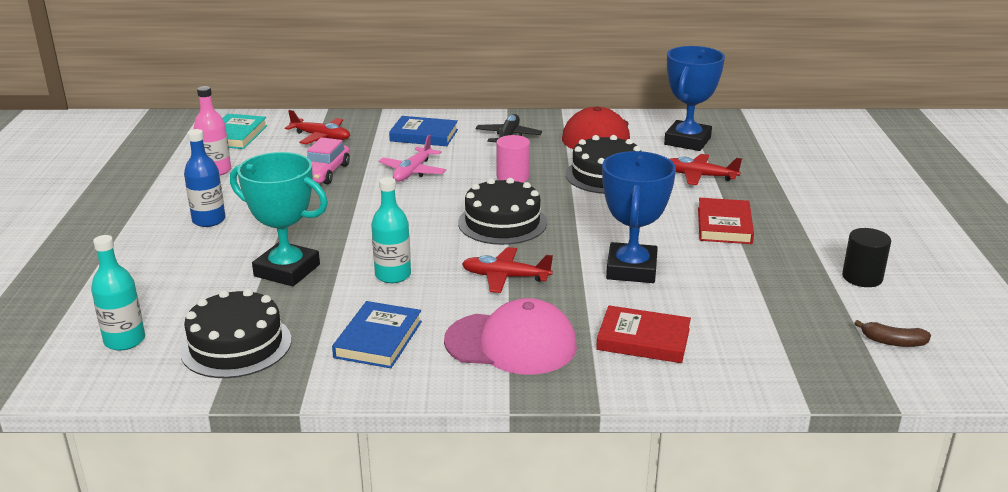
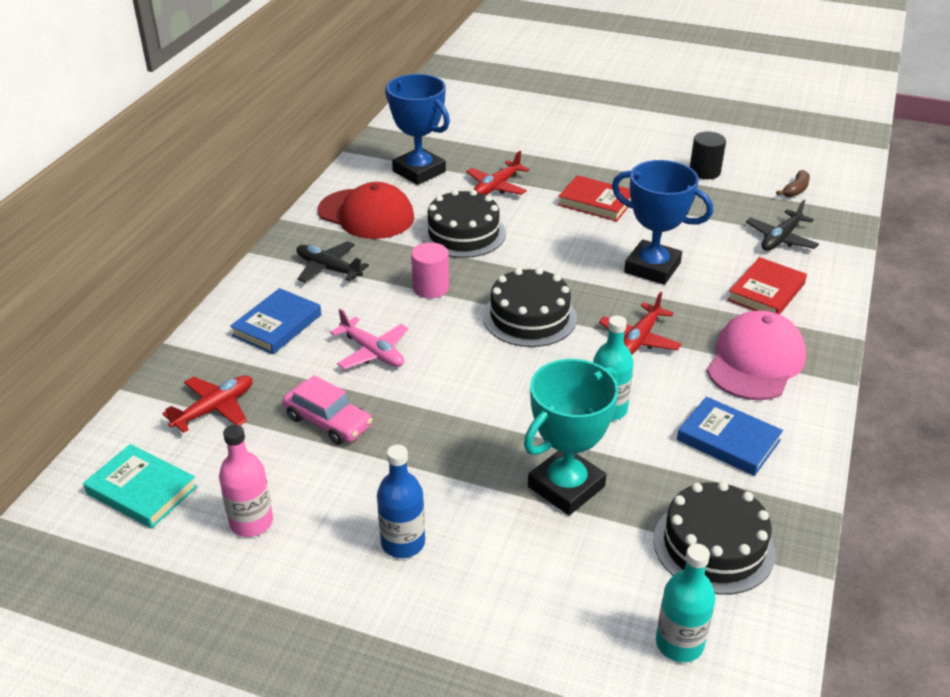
camera: 70 degrees left, 10 degrees up
(764, 340) = (780, 239): none -> black plane

